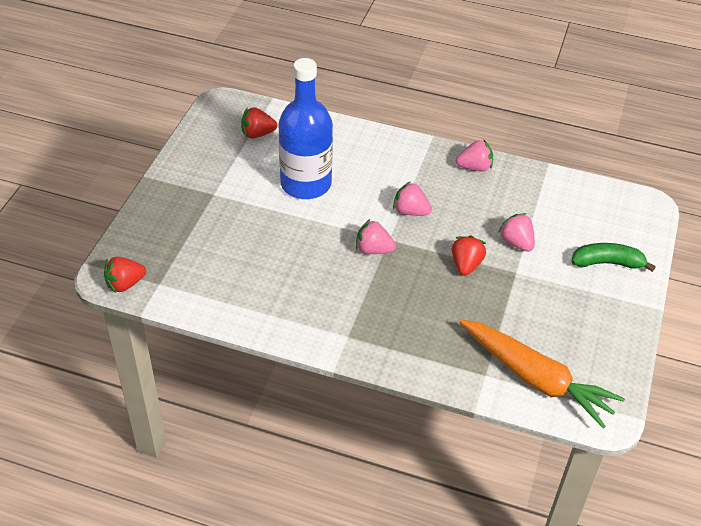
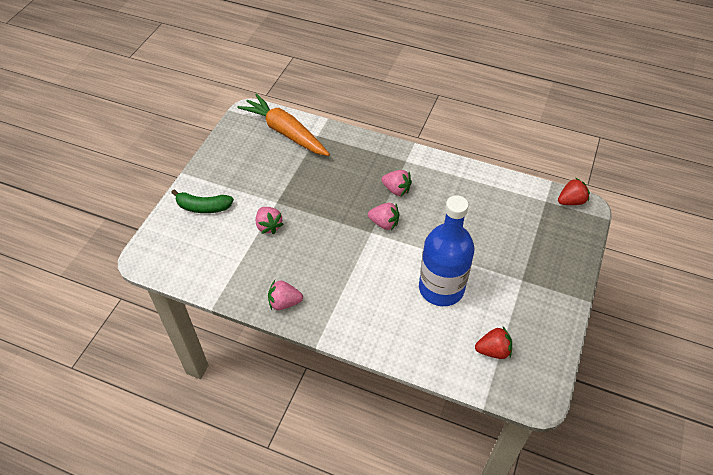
camera: 175 degrees left, 5 degrees up
(410, 211) = (350, 257): pink strawberry -> pink strawberry (396, 190)
(466, 265) = (313, 209): red strawberry -> none

